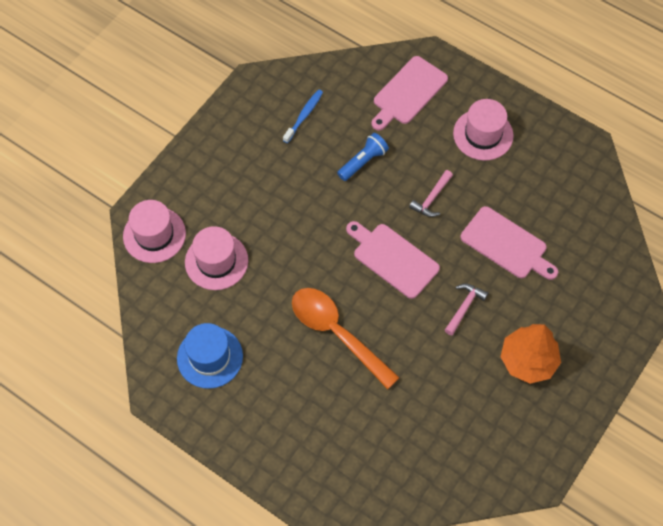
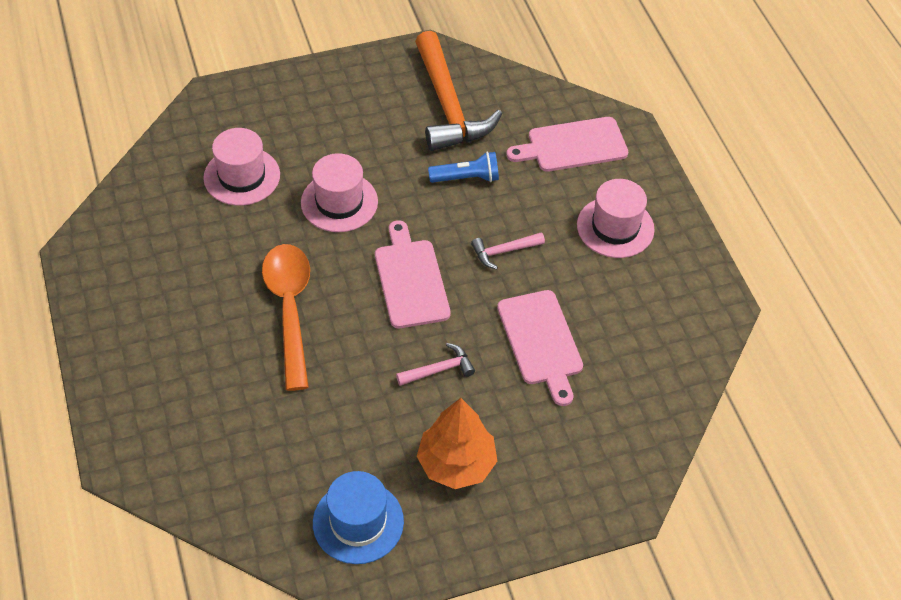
camera: 35 degrees right, 10 degrees down
(154, 235) = (210, 120): pink hat -> pink hat (339, 202)
(210, 357) = (153, 251): blue hat -> blue hat (358, 522)
(304, 116) = (448, 106): blue toothbrush -> orange hammer

